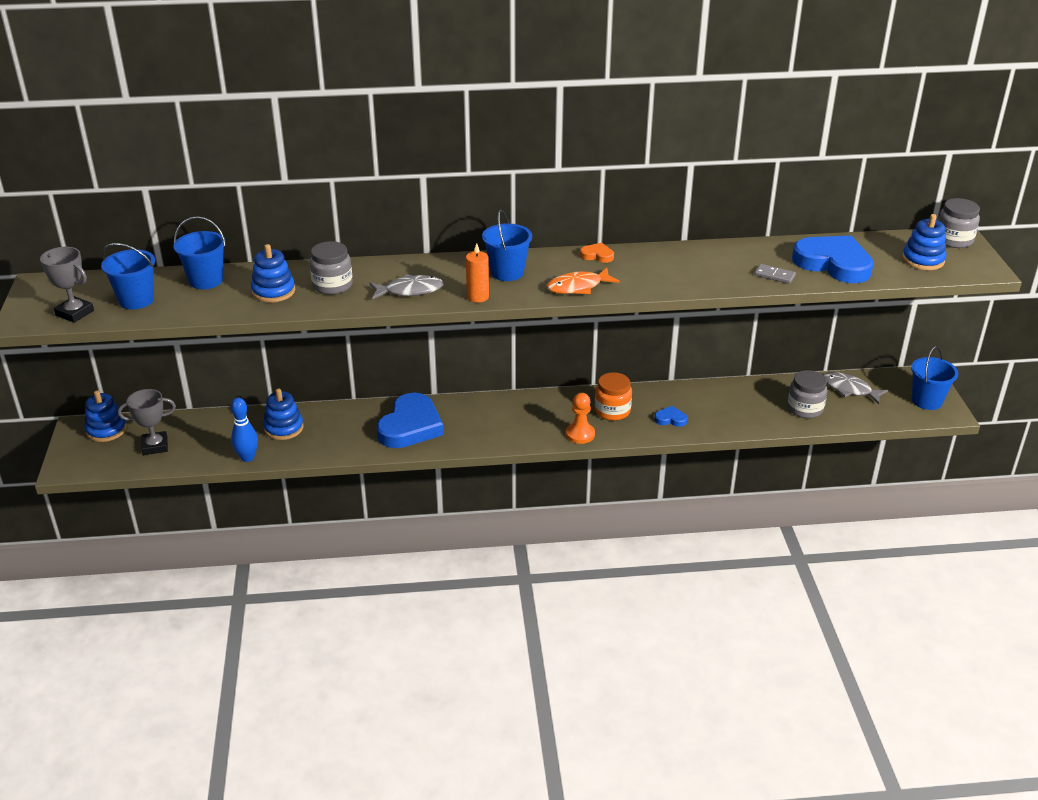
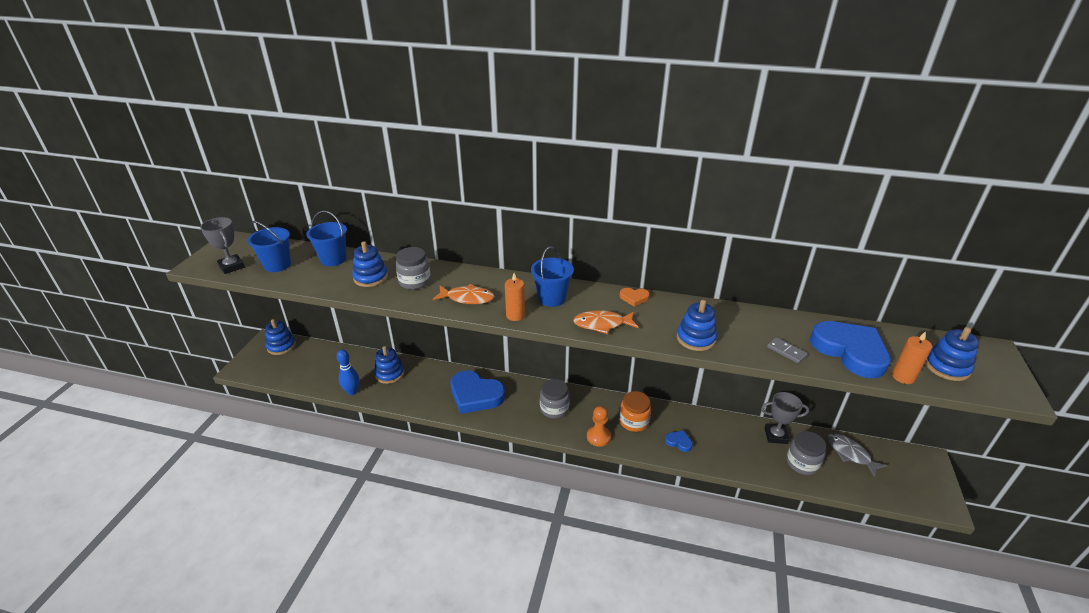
camera: 20 degrees right, 0 degrees up
(155, 446) = (301, 366): grey trophy -> grey trophy (776, 435)
(410, 290) = (467, 298): grey fish -> orange fish
(410, 426) = (475, 395): blue heart -> blue heart turned 75 degrees clockwise
(597, 255) = (634, 298): orange heart -> orange heart turned 150 degrees clockwise
(682, 281) = (696, 339): none -> blue stacking toy
(887, 276) = (903, 377): none -> orange candle
(926, 401) = (924, 486): blue bucket -> none
(953, 240) = (986, 352): grey jar -> grey jar (554, 409)

